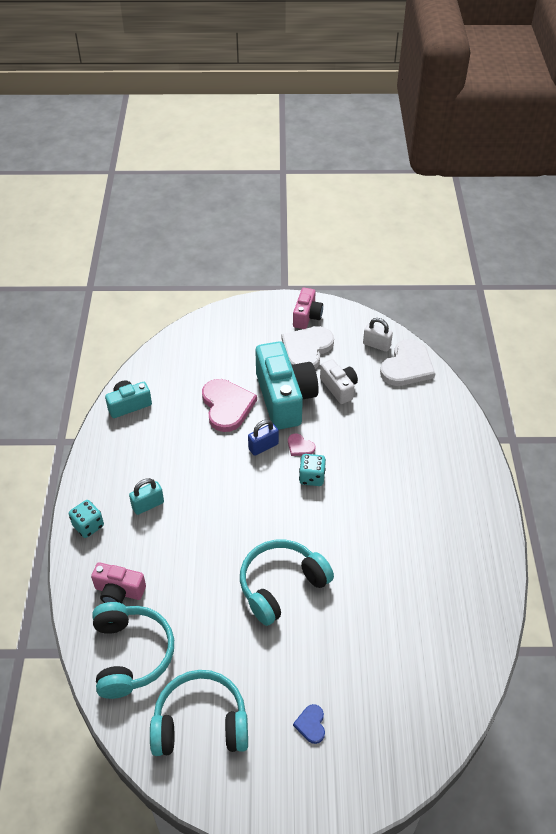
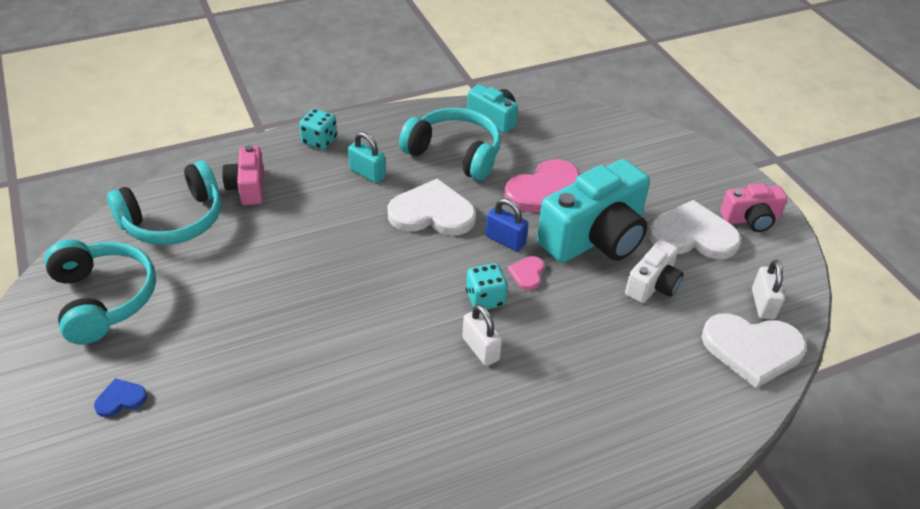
camera: 65 degrees right, 5 degrees down
(214, 478) = (432, 213): none -> white heart
(281, 586) = (307, 316): turquoise headphones -> turquoise headphones (454, 154)
(353, 495) = (480, 349): none -> white padlock

